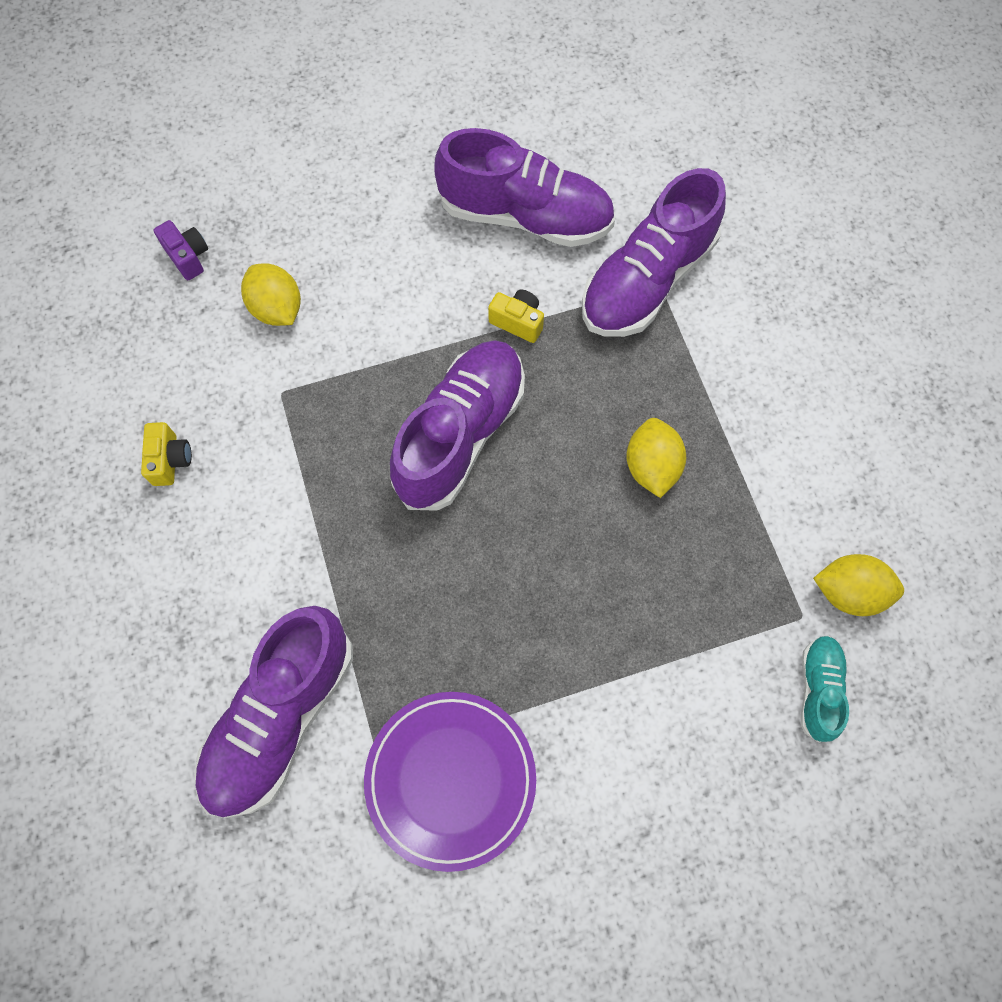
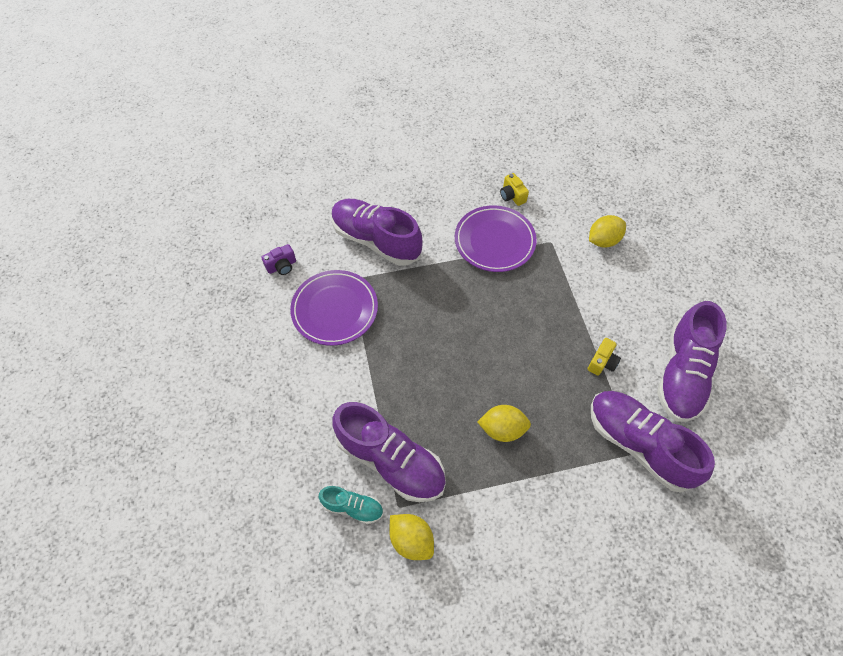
camera: 95 degrees right, 10 degrees down
(170, 460) = (512, 196): yellow camera -> yellow camera turned 60 degrees clockwise
(188, 257) = (634, 201): purple camera -> purple camera (282, 266)
(280, 489) = (494, 241): none -> purple plate
(461, 434) = (525, 326): purple shoe -> purple shoe (390, 460)
(848, 592) = (411, 540): yellow lemon -> yellow lemon turned 60 degrees counterclockwise

